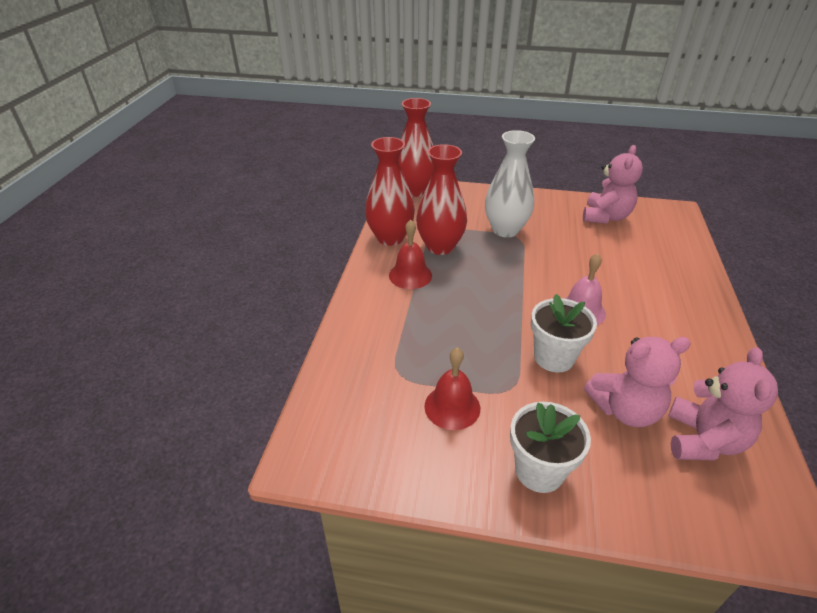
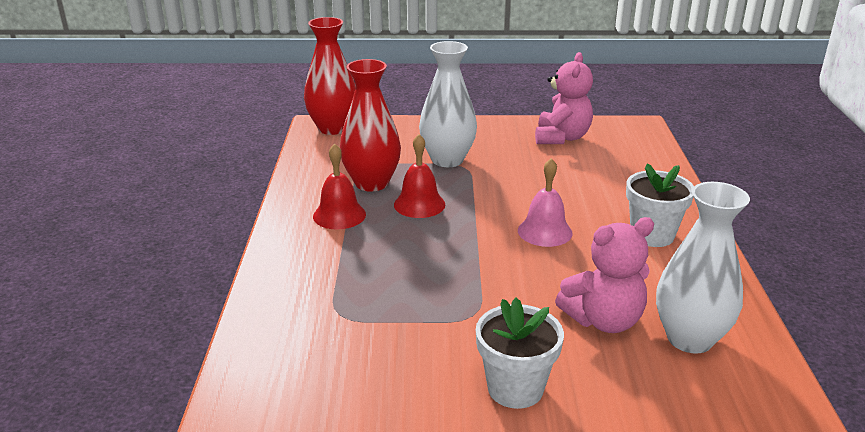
camera: 10 degrees left, 10 degrees down
(390, 238) = (309, 179): red vase -> none
(452, 407) = (407, 340): red bell -> red bell (419, 204)
(554, 357) = (519, 279): white flower pot -> white flower pot (652, 235)
(703, 440) = (690, 338): pink teddy bear -> white vase

